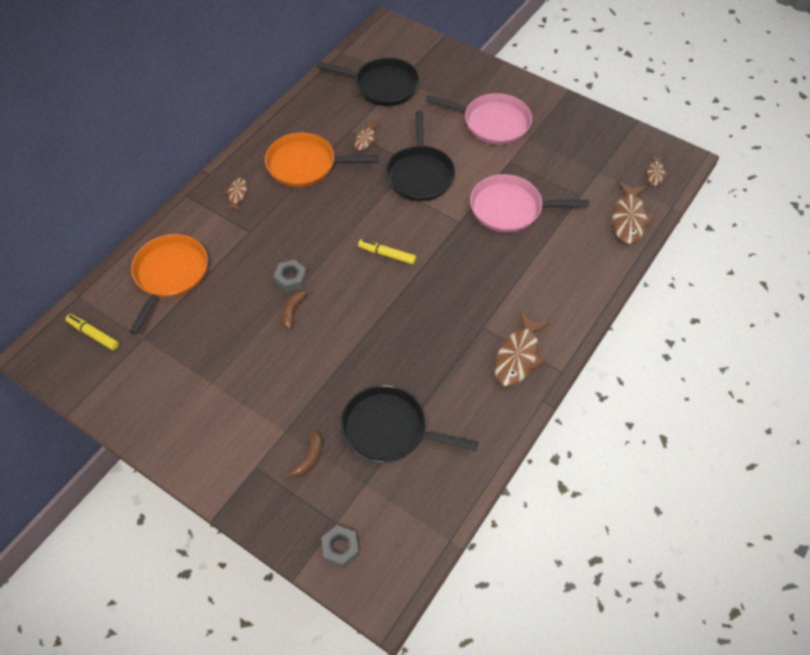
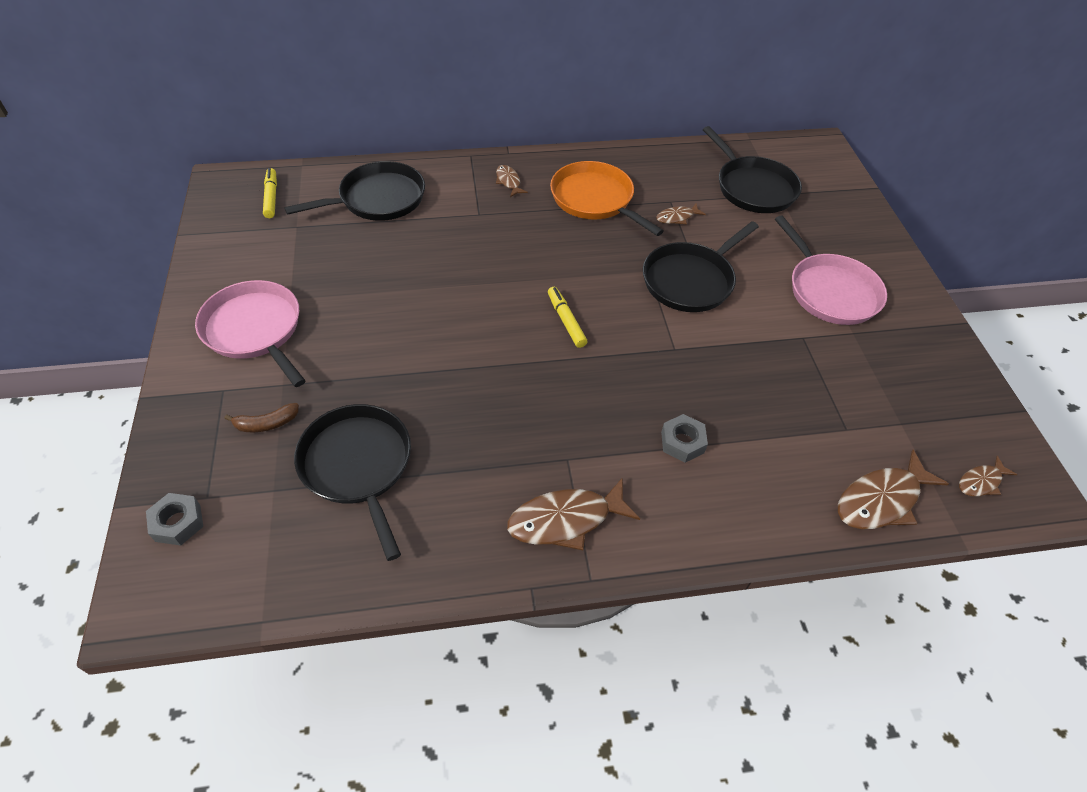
camera: 45 degrees right, 5 degrees down
(170, 274) = (378, 199): orange pan -> black pan
(237, 194) = (508, 181): brown fish -> brown fish turned 75 degrees counterclockwise
(291, 279) = (459, 273): grey nut -> grey nut (682, 442)
(293, 311) = (425, 299): brown banana -> none
(509, 208) = (745, 378): pink pan -> pink pan (255, 330)

